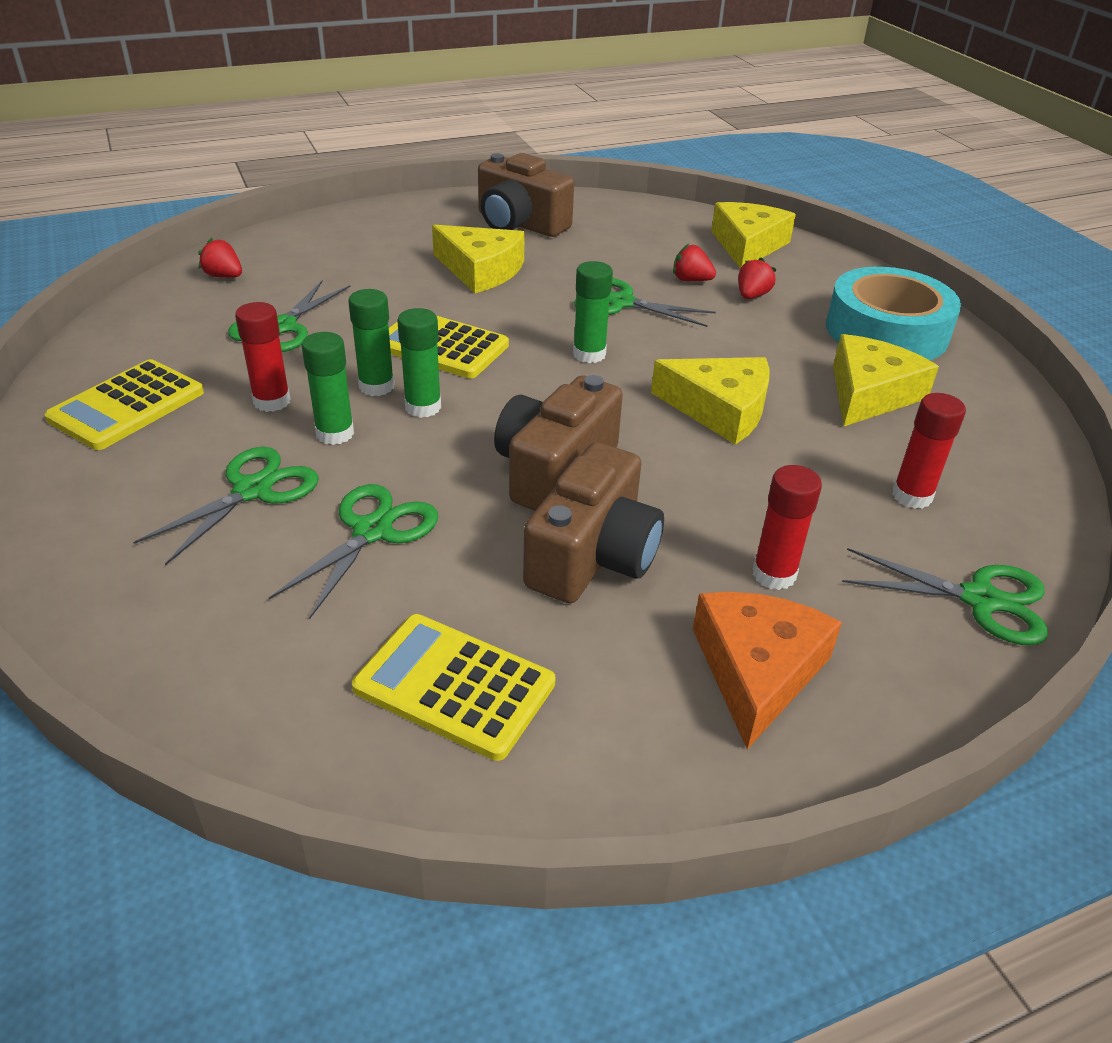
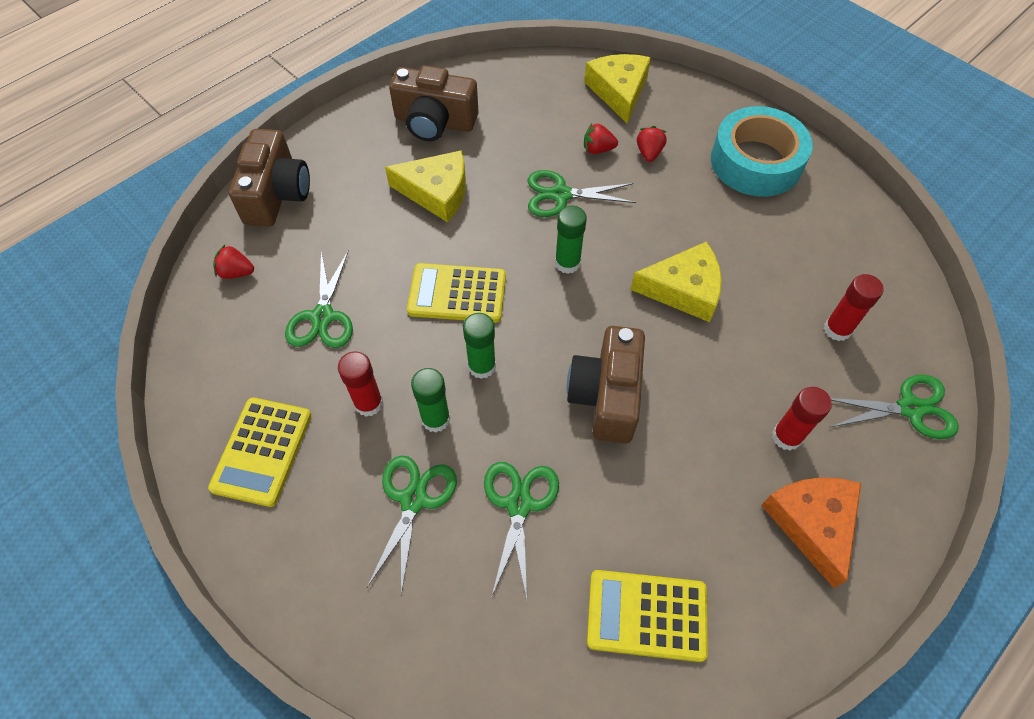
camera: 20 degrees left, 20 degrees up
(376, 386) = (435, 357): green glue stick -> none
(593, 556) = (672, 467): brown camera -> brown camera (277, 194)
(870, 394) = (772, 235): yellow cheese -> none

